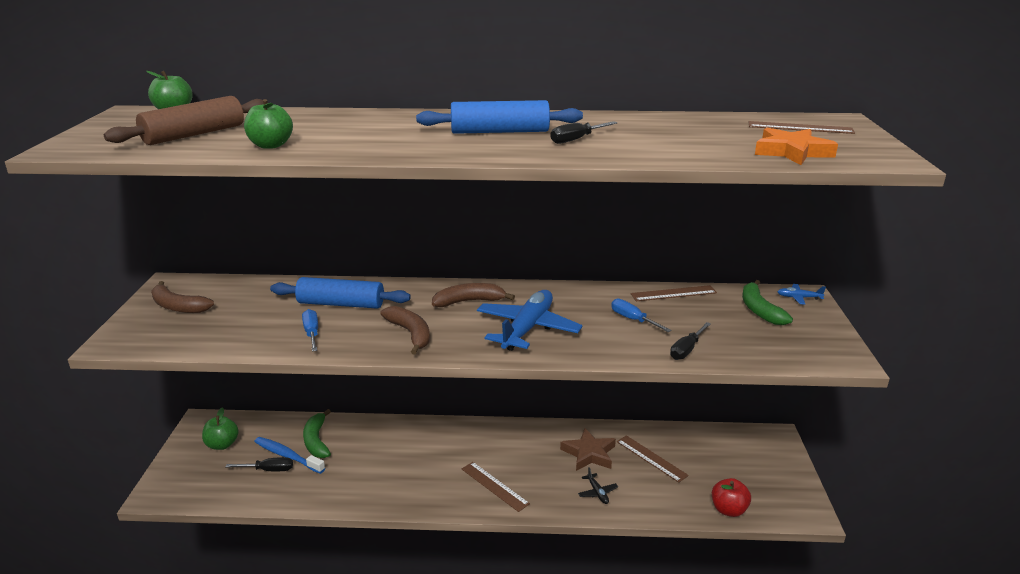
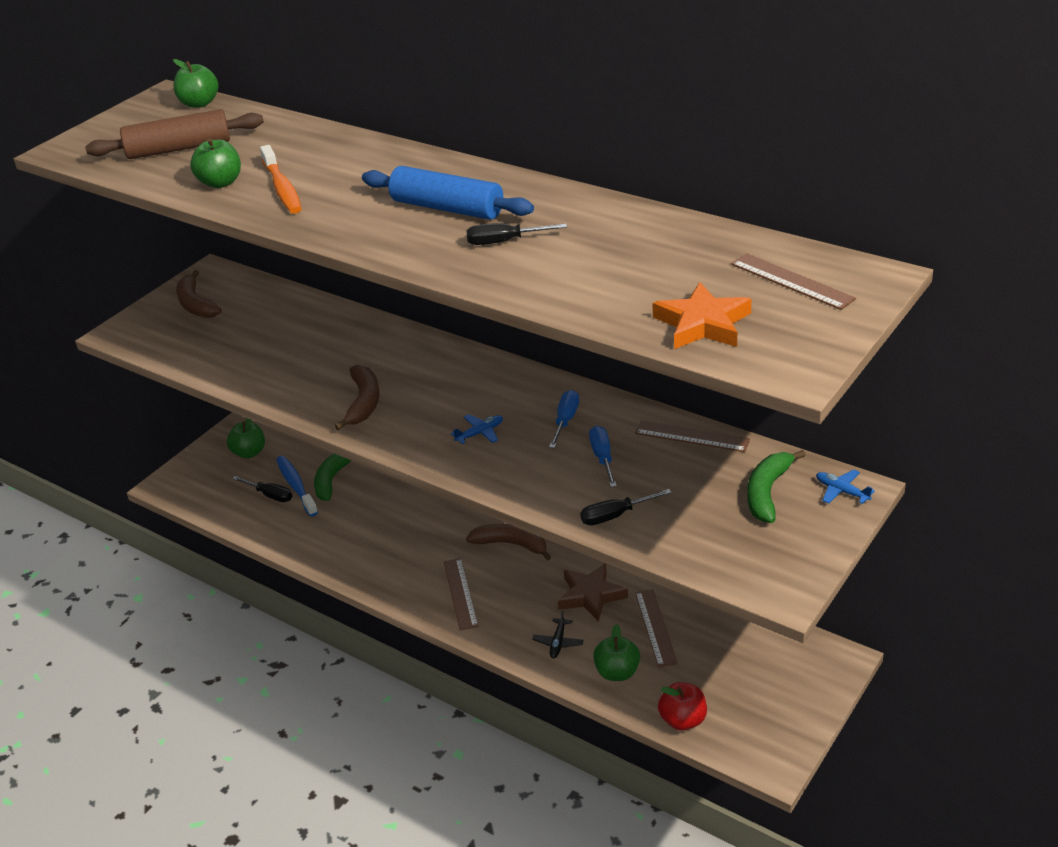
camera: 35 degrees right, 10 degrees up
(312, 333) = (279, 373): blue screwdriver -> blue screwdriver (565, 420)
(337, 141) = (282, 188): none -> orange toothbrush
(341, 304) = (334, 344): blue rolling pin -> none
(469, 301) = (458, 379): brown banana -> brown banana (511, 544)
(528, 329) = (480, 433): blue plane -> blue plane, size x0.42
(656, 496) = (617, 672): none -> green apple

